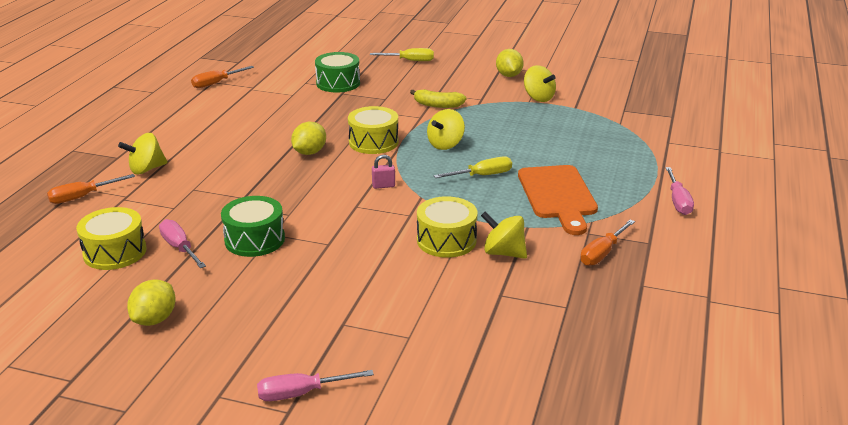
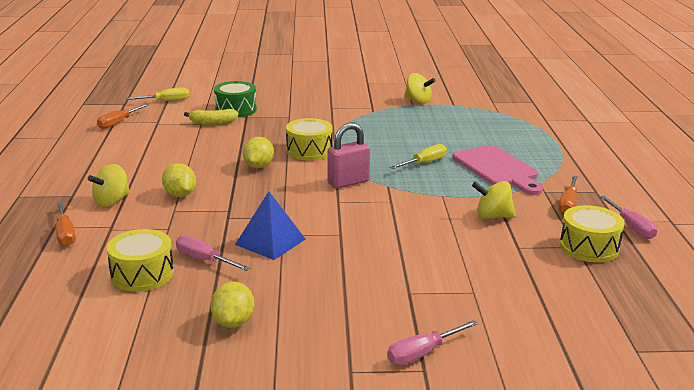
camera: 20 degrees left, 5 degrees down
(82, 197) = (65, 234): orange screwdriver -> orange screwdriver turned 60 degrees counterclockwise
(255, 239) = (270, 242): green drum -> blue pyramid
(383, 186) = (348, 182): pink padlock -> pink padlock, size x1.97
(410, 61) = (285, 86): yellow screwdriver -> yellow screwdriver (166, 101)
(438, 105) = (339, 116): yellow banana -> yellow banana (213, 123)
(445, 144) = (373, 144): yellow spinning top -> none
(446, 240) = (438, 215): yellow drum -> yellow drum (589, 247)
(509, 75) = (379, 88): yellow lemon -> yellow lemon (180, 195)
(558, 196) = (497, 169): orange cutting board -> pink cutting board
(678, 201) = (590, 159): pink screwdriver -> pink screwdriver (631, 227)

